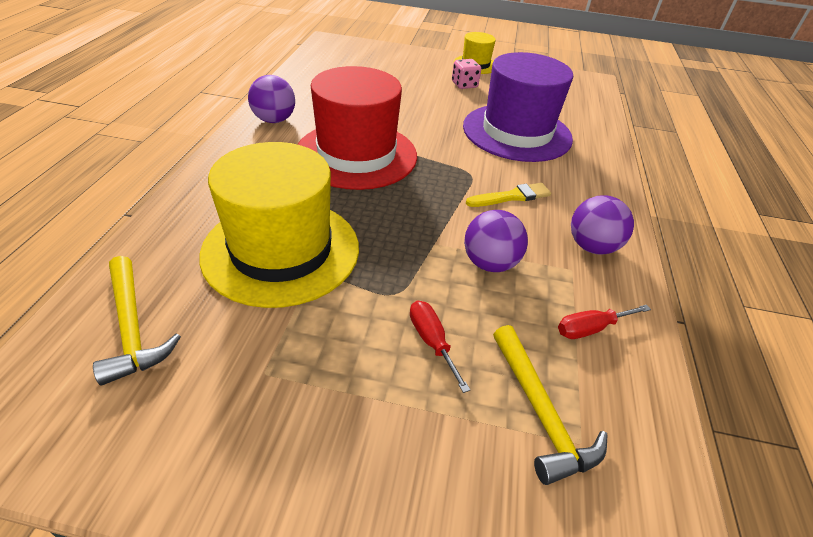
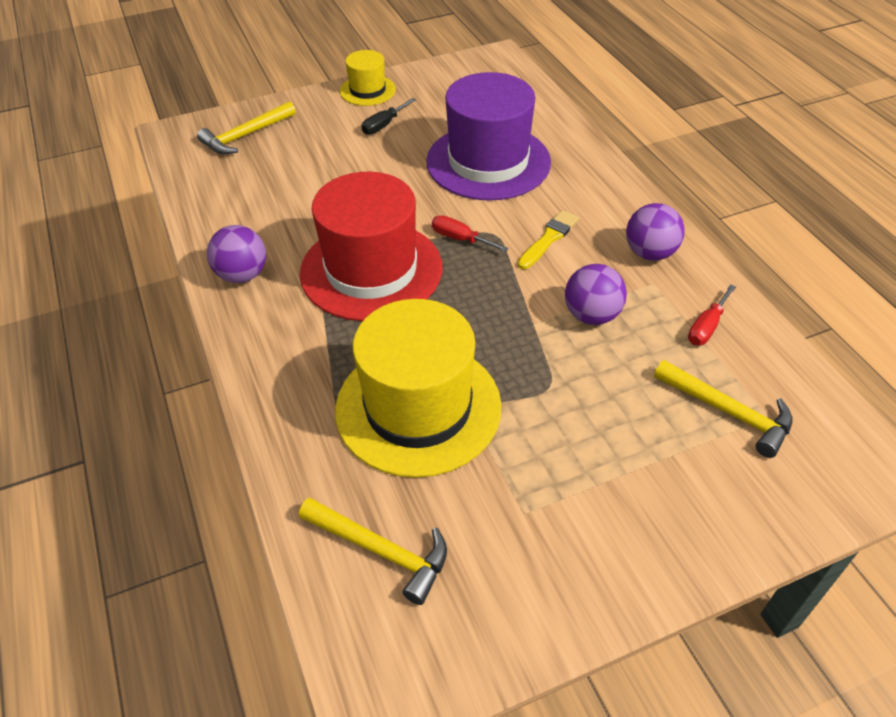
camera: 30 degrees left, 5 degrees up
(369, 57) = (246, 136): none -> yellow hammer
(431, 341) = (614, 408): red screwdriver -> red screwdriver (460, 239)
(464, 85) = (384, 125): pink dice -> black screwdriver

